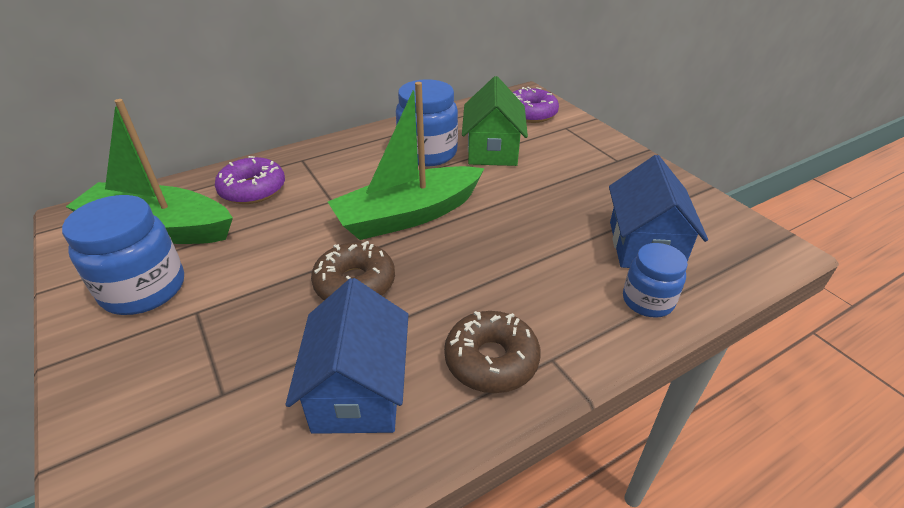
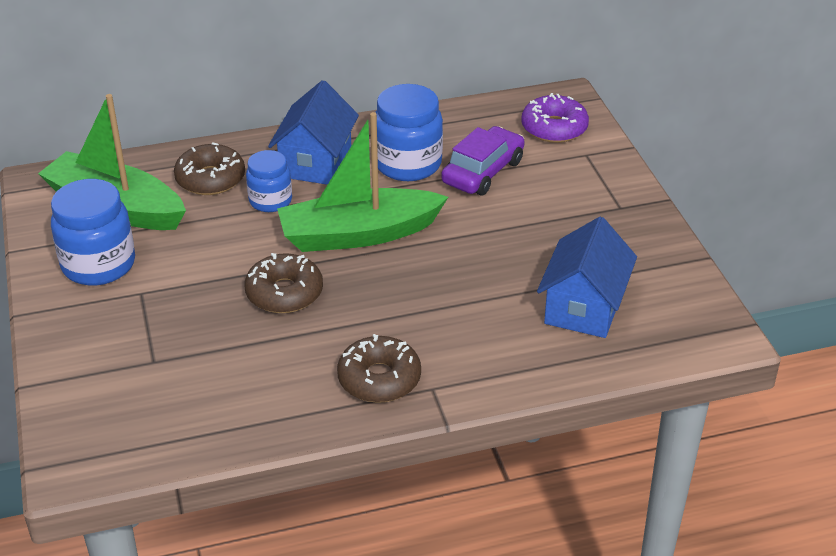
camera: 15 degrees right, 0 degrees up
(253, 189) = (210, 179): purple donut -> brown donut
(358, 391) = (261, 380): blue house -> blue house (316, 162)
(492, 150) = (483, 172): green house -> purple car
(647, 301) = (550, 358): blue jar -> blue jar (270, 201)

